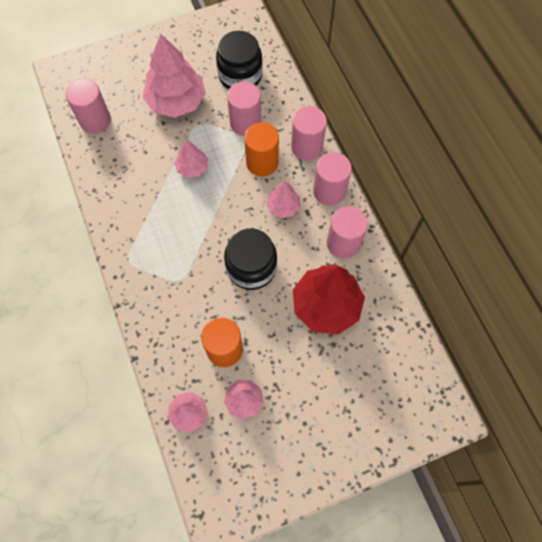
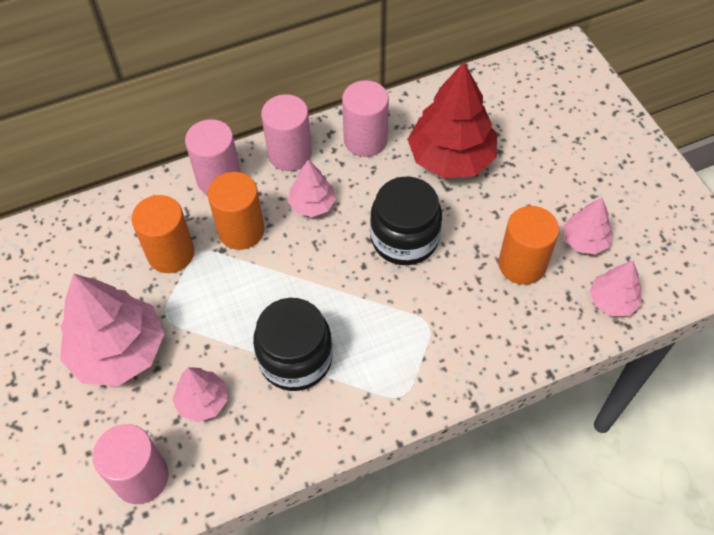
camera: 90 degrees left, 10 degrees down
(192, 167) = (244, 320): pink tree -> pink tree (203, 401)
(240, 75) = (81, 263): black jar -> black jar (295, 359)
(245, 123) = (171, 253): pink cylinder -> orange cylinder

